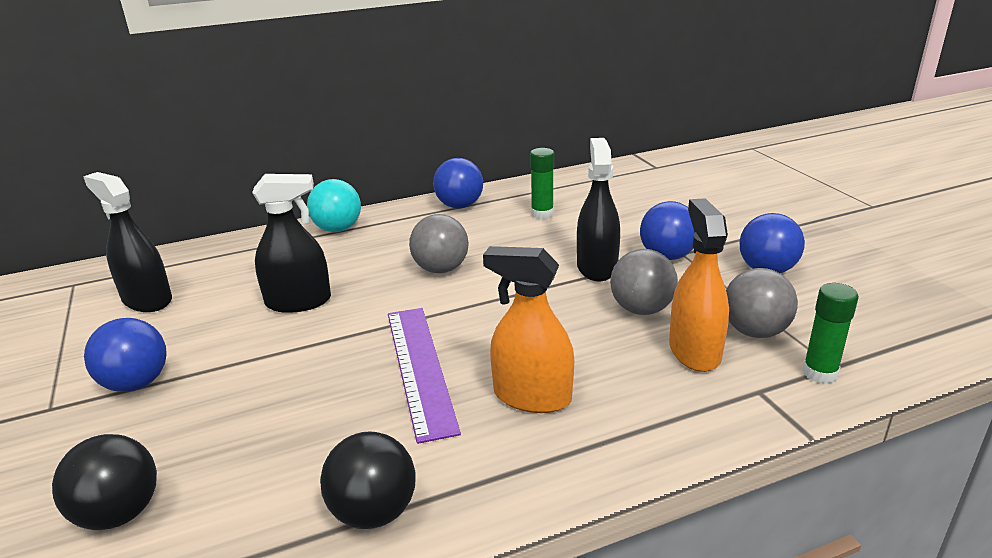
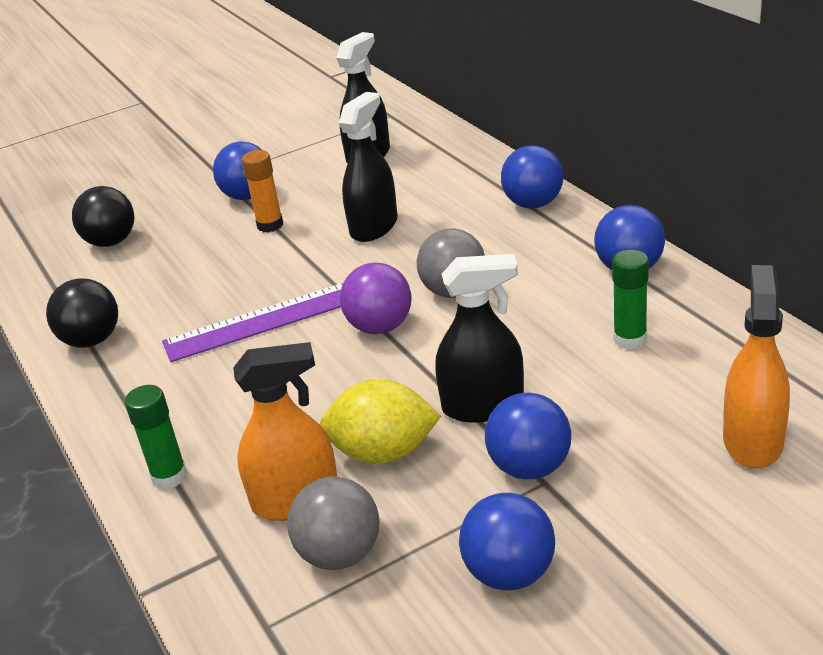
camera: 85 degrees right, 5 degrees up
(227, 366) = (270, 225): none -> orange glue stick
(298, 302) = (374, 227): black spray bottle -> black spray bottle turned 135 degrees counterclockwise
(338, 229) = (533, 204): turquoise ball -> blue ball
(471, 305) = (380, 327): none -> purple ball
(532, 397) = (220, 393): orange spray bottle -> orange spray bottle (752, 441)
(641, 309) = (383, 452): grey ball -> yellow lemon
(819, 373) = (252, 610): green glue stick -> green glue stick (169, 476)

